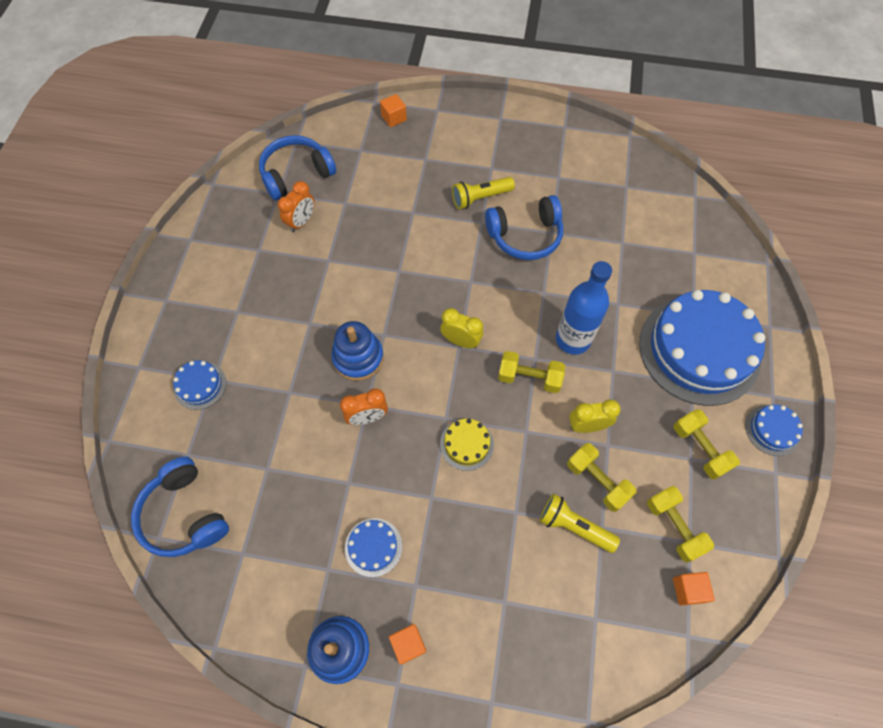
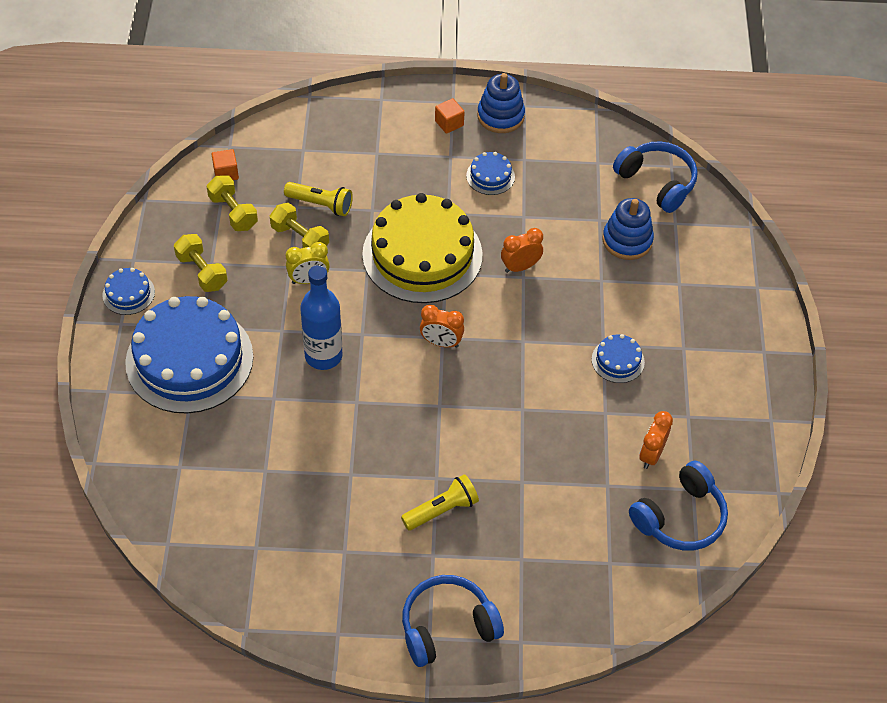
camera: 170 degrees right, 10 degrees down
(200, 385) = (689, 277): blue cake -> blue cake (618, 360)
(358, 358) = (543, 316): blue stacking toy -> blue stacking toy (627, 240)
(394, 118) = (578, 620): orange cube -> none
(461, 341) = (441, 342): yellow clock -> orange clock
(466, 444) = (422, 254): yellow cake -> yellow cake, size x2.37
(525, 236) = (382, 466): blue headphones -> blue headphones (447, 626)
(529, 378) = (367, 315): yellow dumbbell -> none

